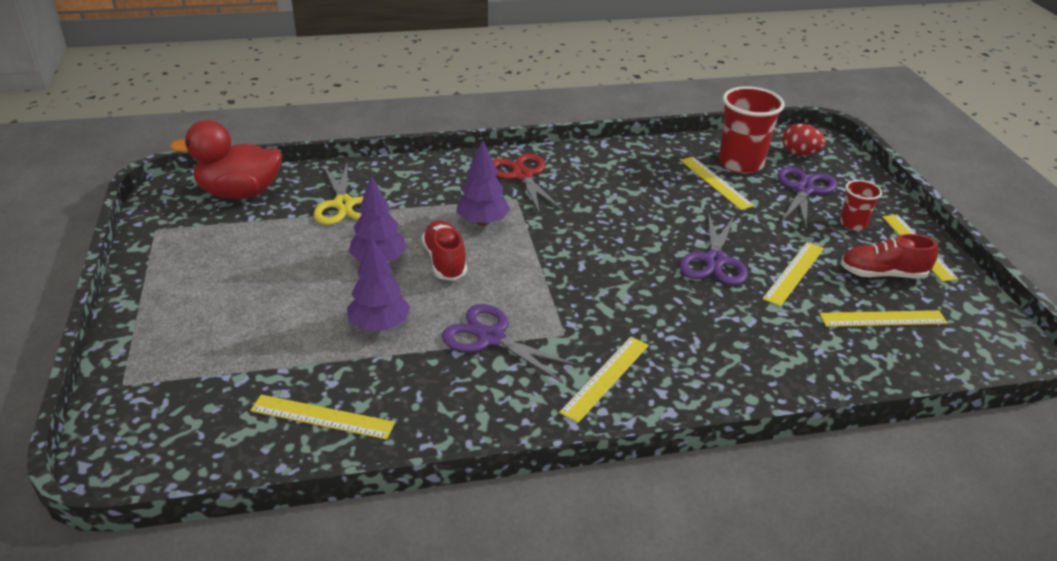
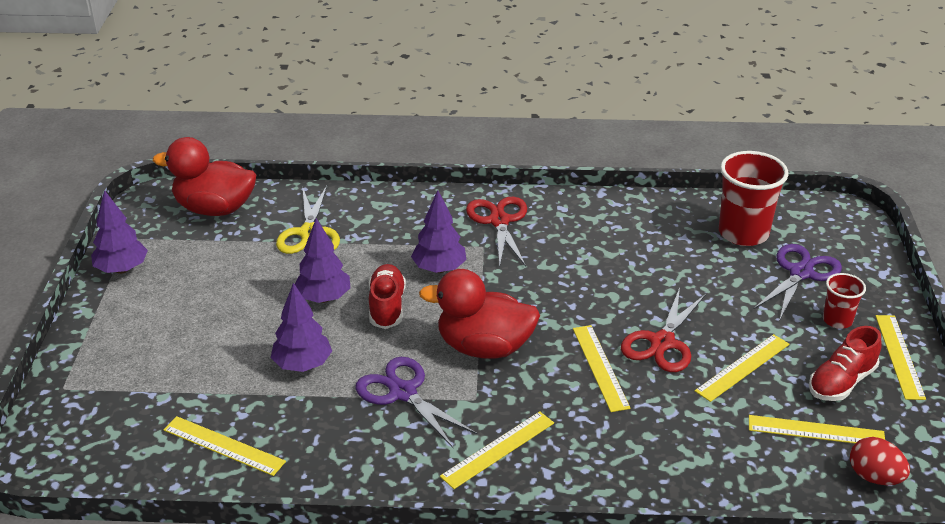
camera: 15 degrees right, 0 degrees up
(157, 259) = (122, 269): none -> purple tree
(553, 286) = (484, 347): none -> red duck
(714, 261) = (662, 342): purple scissors -> red scissors
(715, 182) = (704, 253): yellow ruler -> yellow ruler (600, 367)
(799, 153) = (817, 229): red egg -> red egg (874, 477)
(882, 274) = (841, 382): red shoe -> red shoe turned 60 degrees counterclockwise

